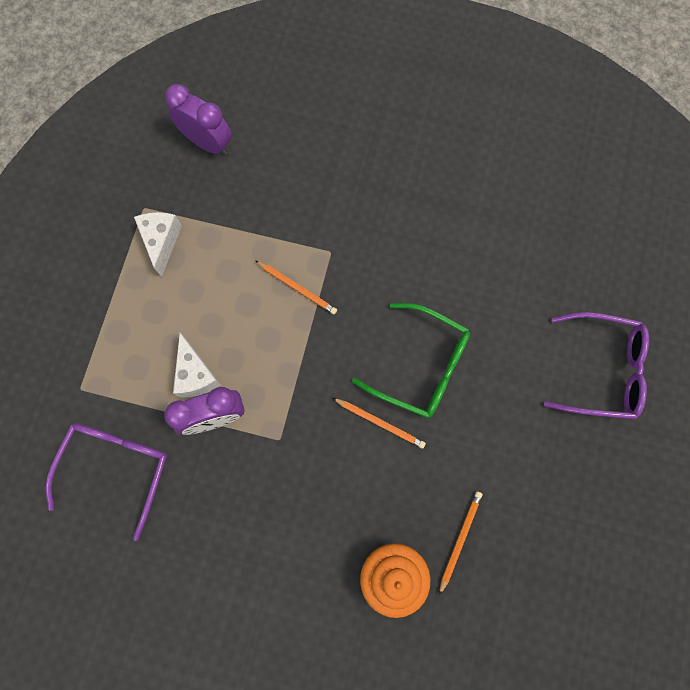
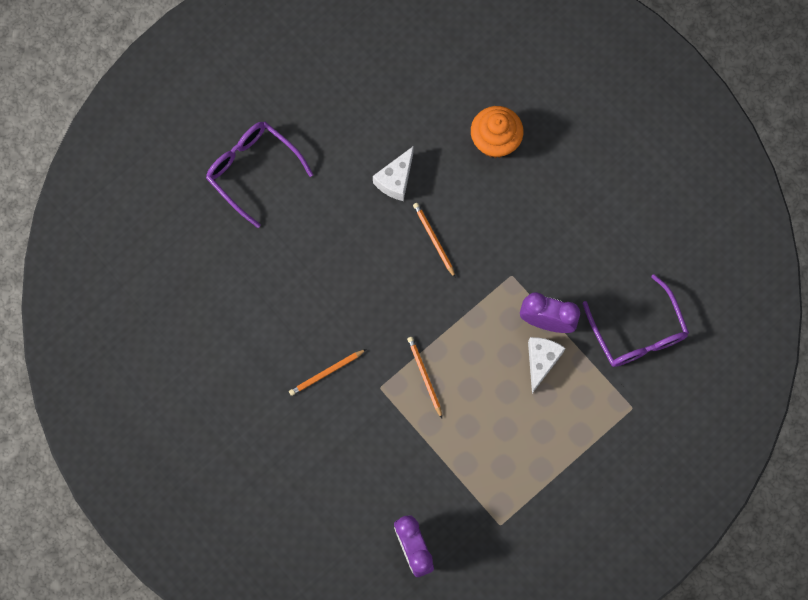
camera: 145 degrees left, 0 degrees up
(116, 467) = (637, 332): purple glasses -> purple glasses turned 75 degrees counterclockwise
(161, 242) = (503, 485): white cheese -> white cheese (395, 180)
(421, 366) = (376, 258): green glasses -> none
(459, 539) = (435, 132): orange pencil -> orange pencil (326, 373)

